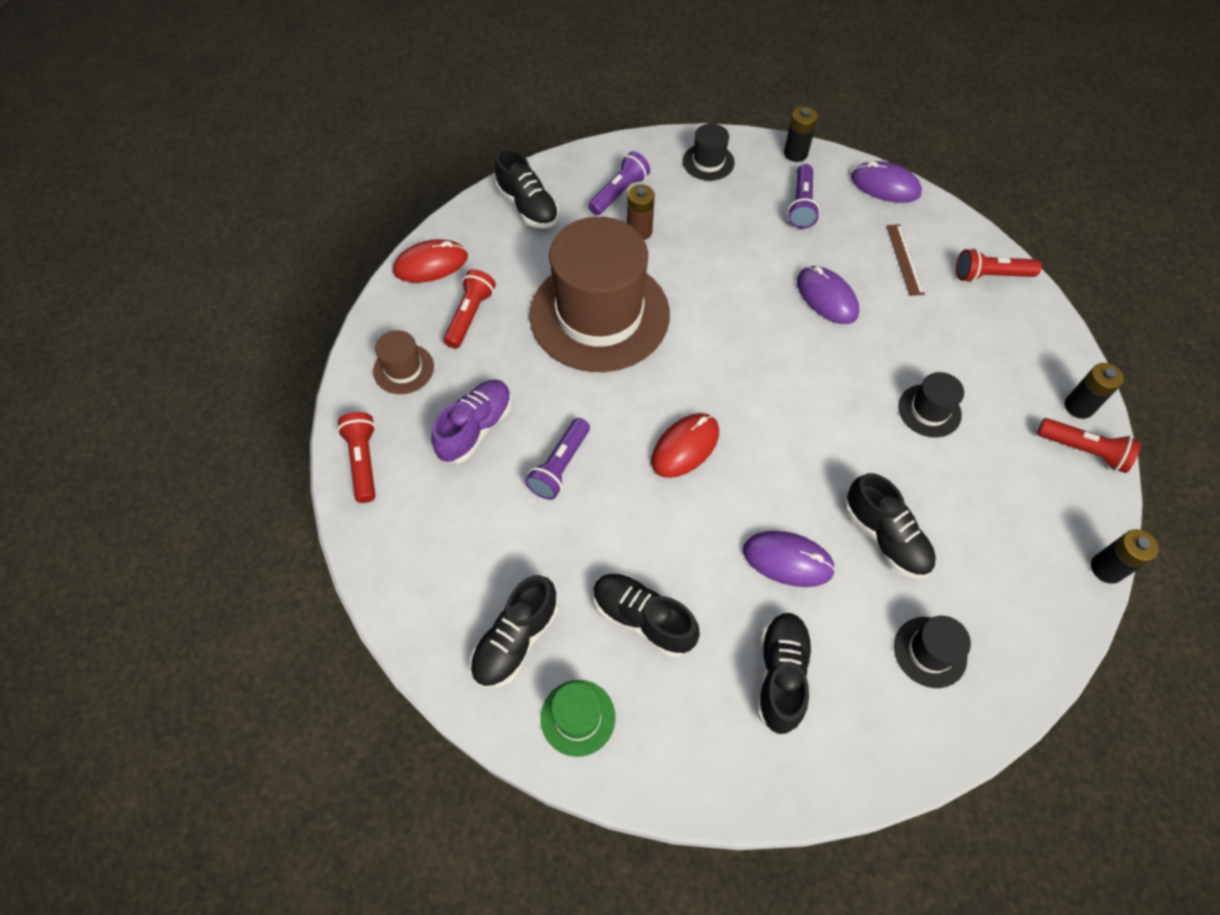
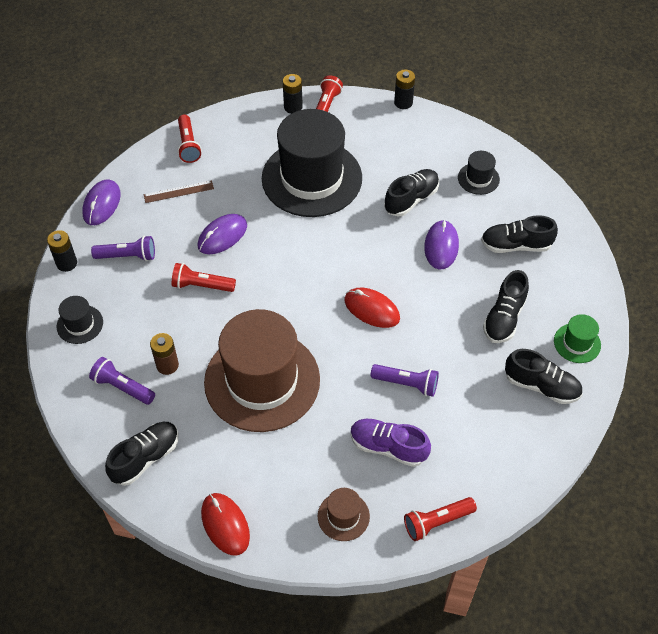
camera: 100 degrees left, 5 degrees down
(470, 316) = (279, 477): red flashlight -> red flashlight (202, 285)
(929, 410) = (312, 178): black hat -> black hat, size x2.41

